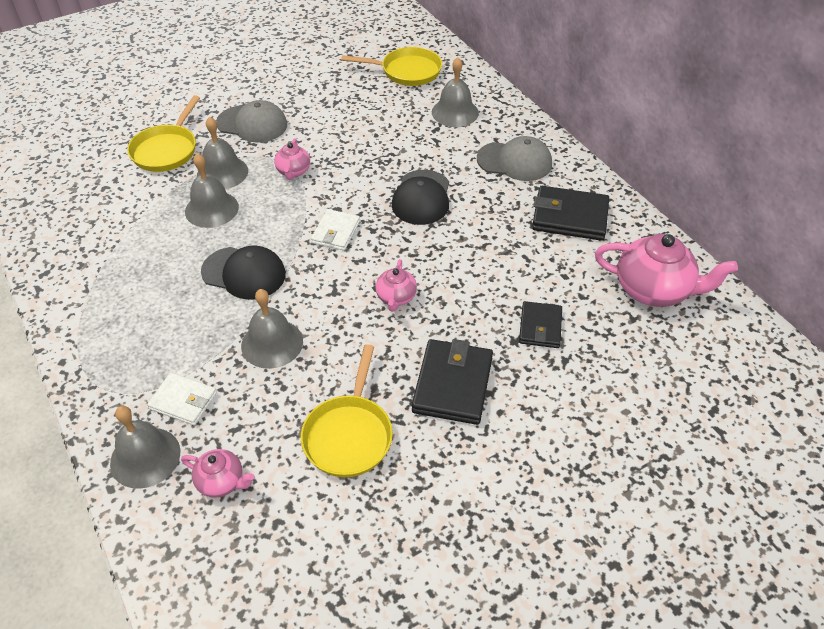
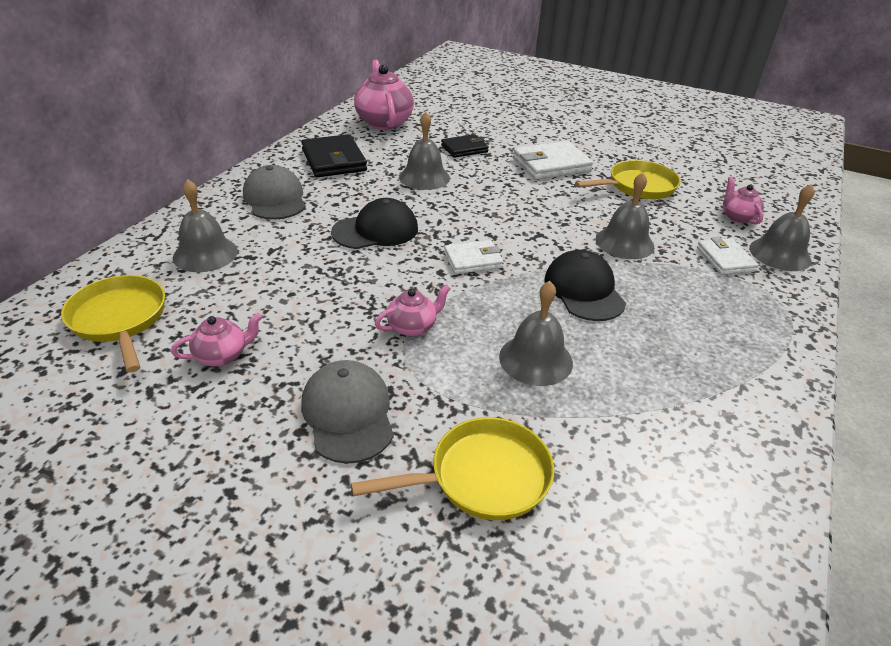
camera: 125 degrees left, 10 degrees down
(222, 172) = (470, 386): grey bell -> grey bell (424, 177)
(396, 297) = (508, 205): pink teapot -> pink teapot (222, 356)
(452, 384) = (551, 165): black wallet -> white wallet

